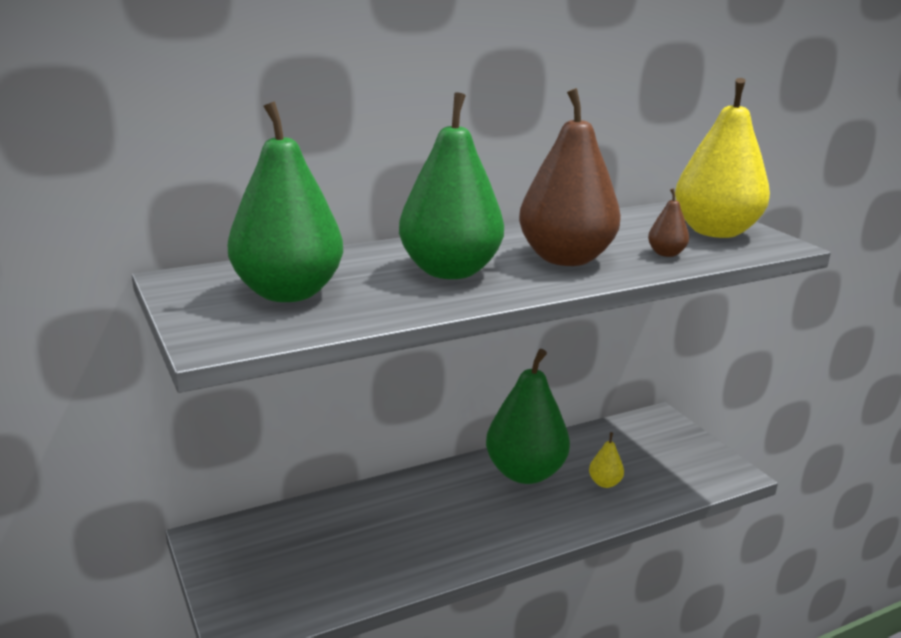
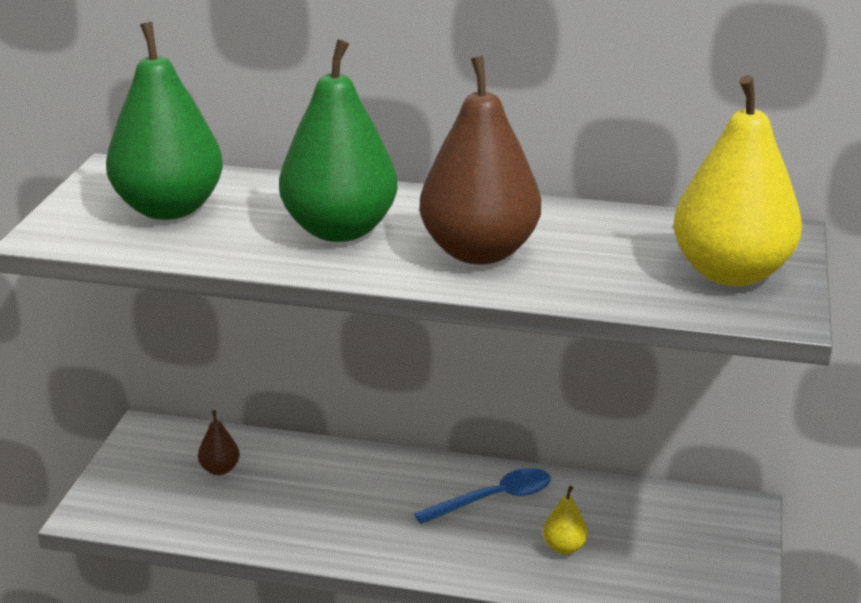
camera: 40 degrees right, 5 degrees up
(525, 473) = (493, 499): green pear -> blue spoon
(666, 254) = (603, 281): brown pear -> brown pear (220, 469)

